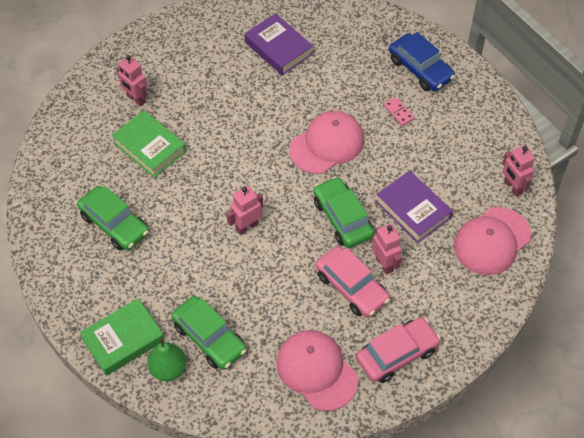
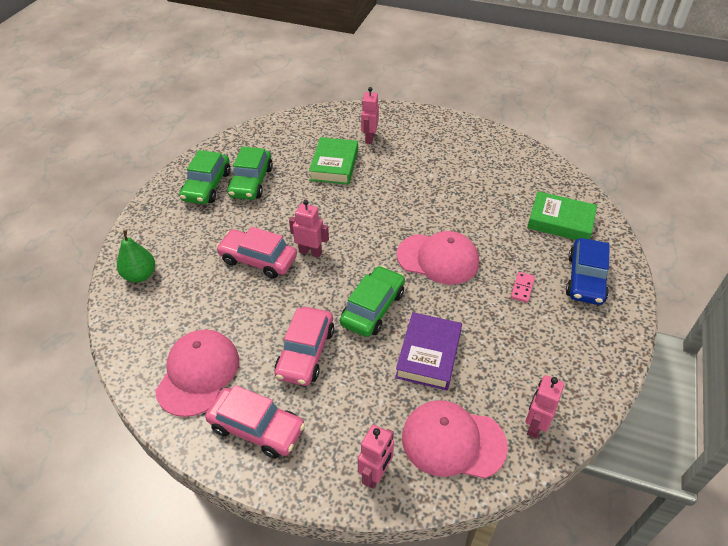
camera: 55 degrees right, 10 degrees down
(123, 340) = (151, 237): green book -> green book (560, 221)
(209, 338) = (185, 285): green car -> green car (207, 186)
(224, 269) = (258, 260): none -> pink car
(278, 48) = (498, 183): purple book -> none
(384, 264) = (350, 364): pink robot -> pink robot (375, 474)

